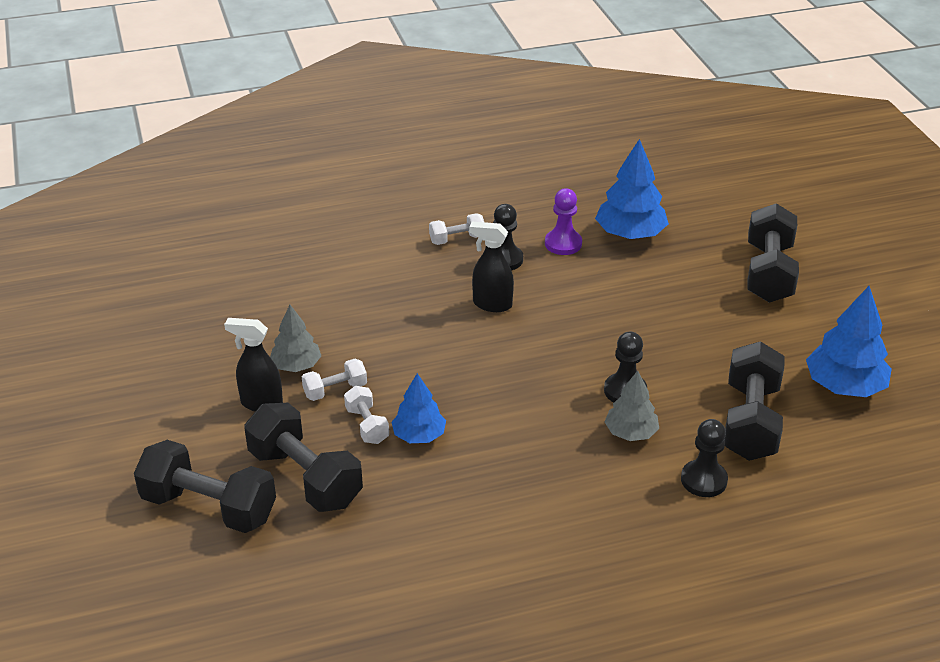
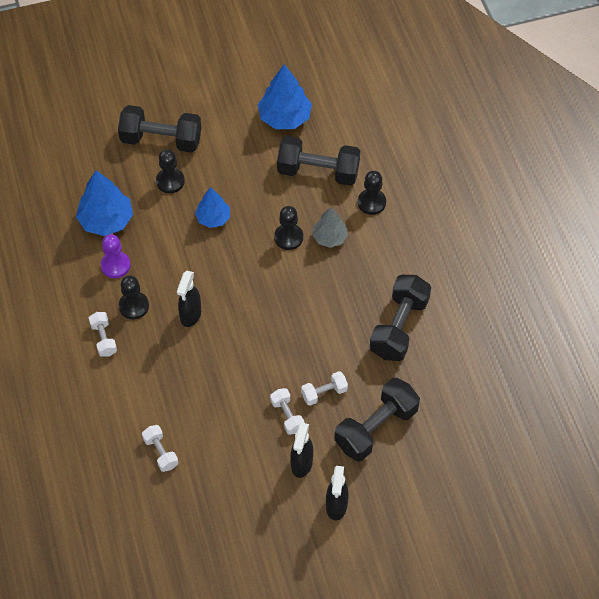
camera: 90 degrees left, 20 degrees up
(192, 436) = (336, 506): none -> black spray bottle
(209, 507) = (405, 485): black dumbbell -> black dumbbell (399, 327)
(296, 365) = (259, 444): grey tree -> none
(297, 286) = (160, 452): none -> white dumbbell
(419, 435) = (334, 360): blue tree -> blue tree (213, 218)
(701, 282) = (170, 181): none -> black pawn

